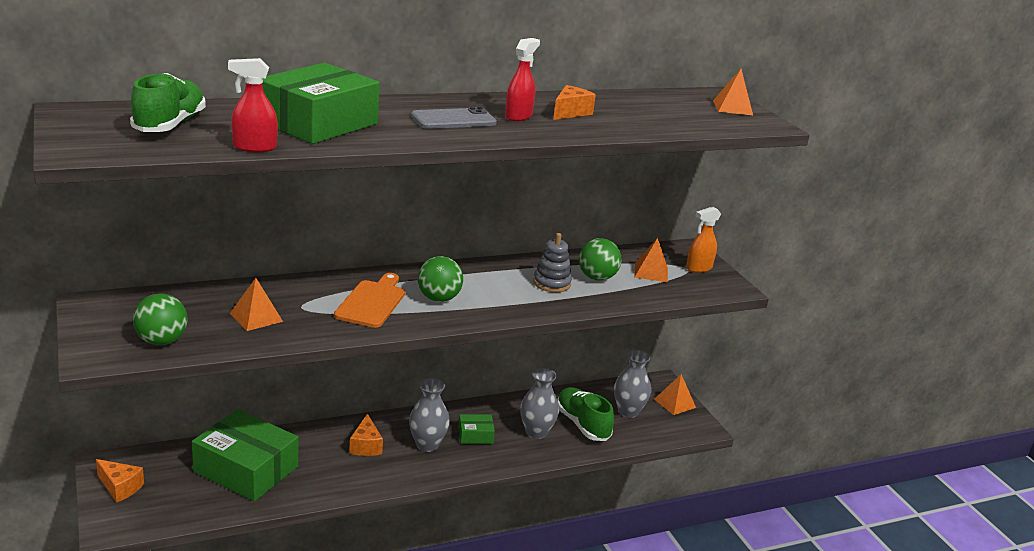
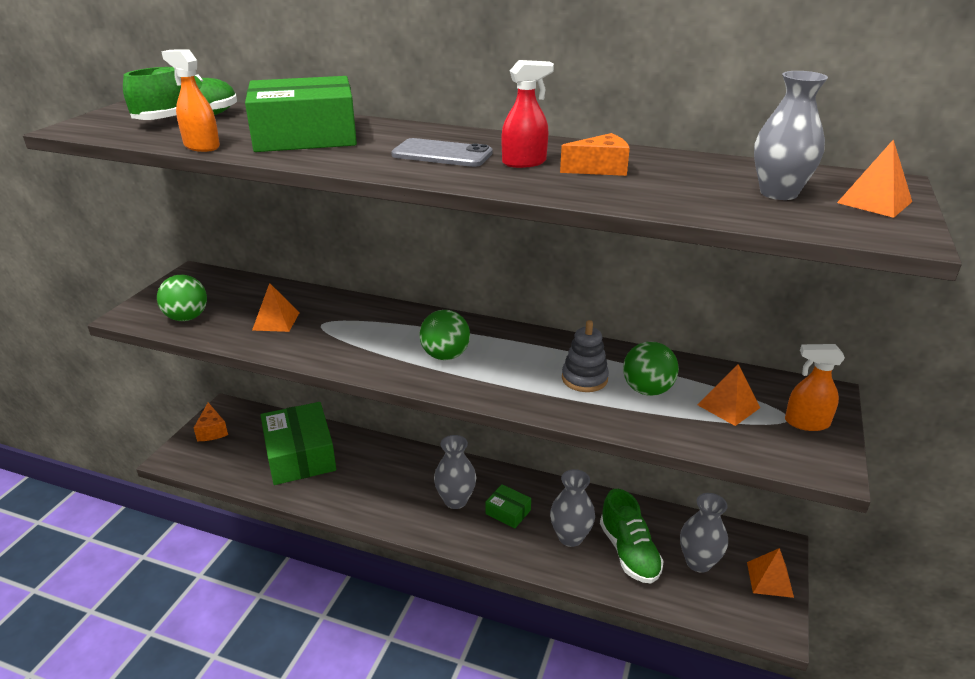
camera: 45 degrees right, 5 degrees up
(254, 147) = (201, 146): red spray bottle -> orange spray bottle
(366, 446) = (405, 477): orange cheese -> none
(372, 302) = (382, 339): orange cutting board -> none
(582, 424) = (629, 552): green shoe -> green shoe turned 150 degrees clockwise
(684, 111) = (778, 193): none -> grey vase

